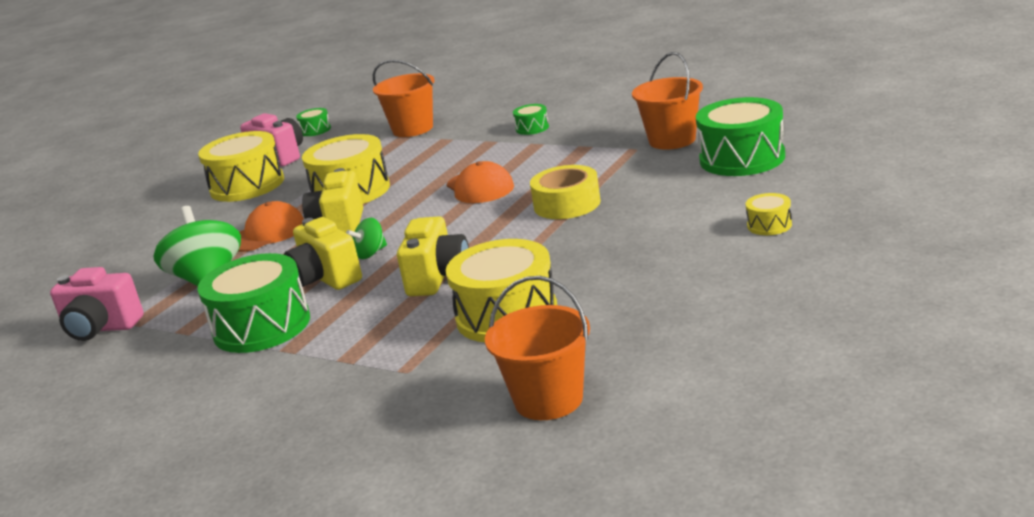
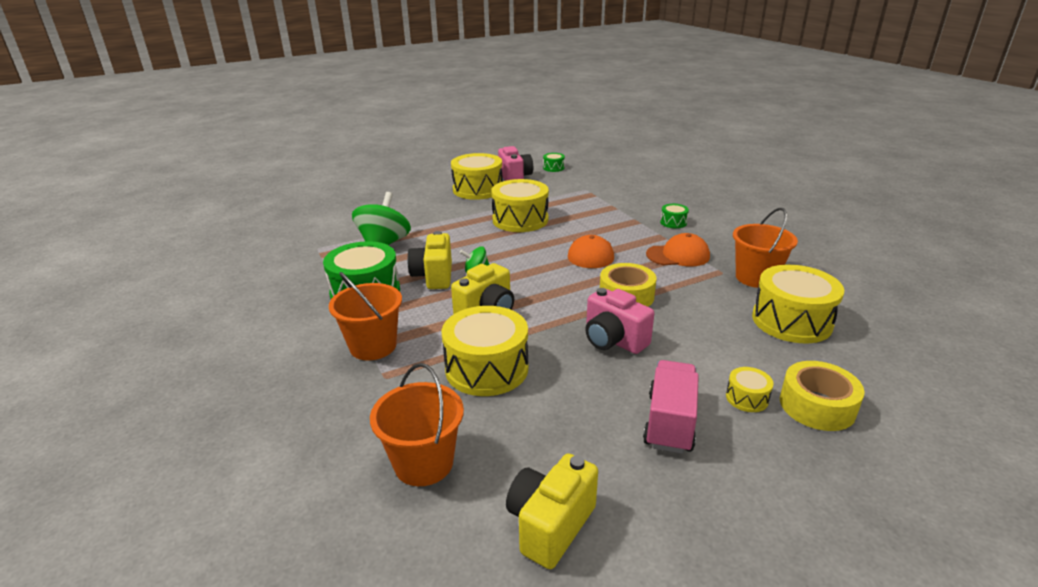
camera: 30 degrees right, 5 degrees up
(101, 329) = (305, 249): pink camera -> pink camera (613, 340)
(266, 234) = (446, 227): orange cap -> orange cap (678, 255)
(339, 226) = (485, 242): yellow camera -> yellow camera (550, 525)
(413, 129) = (604, 190): orange bucket -> orange bucket (373, 346)
(727, 269) = (669, 422): none -> pink truck
(742, 158) = (791, 321): green drum -> yellow drum
(828, 205) = (817, 406): none -> yellow tape

